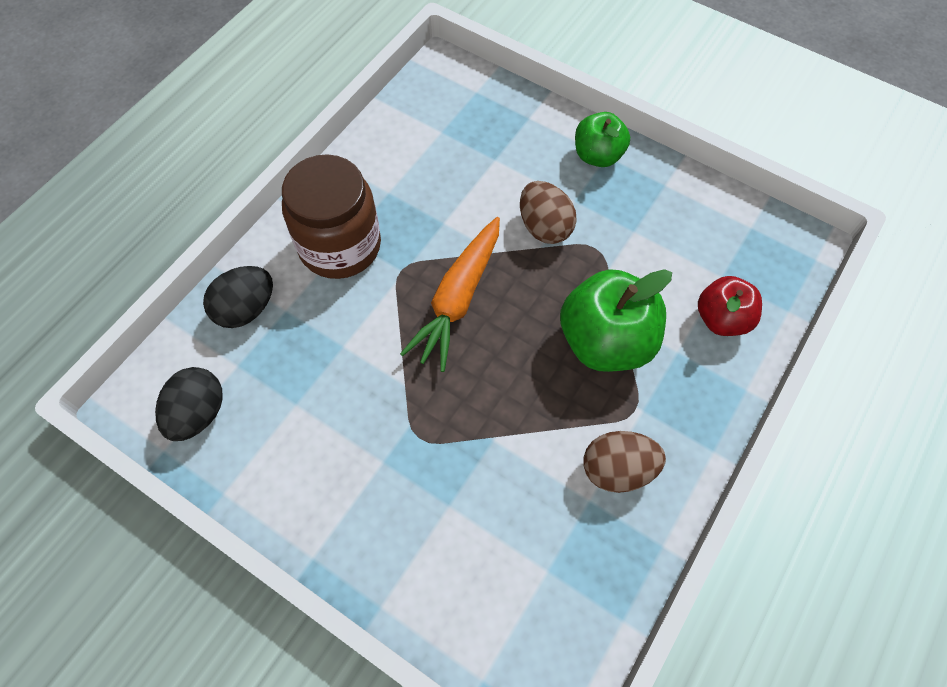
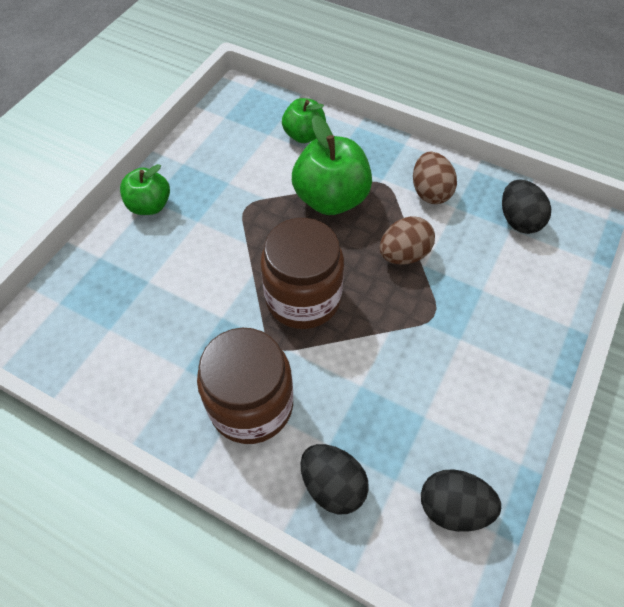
camera: 95 degrees left, 5 degrees down
(458, 299) = (303, 298): orange carrot -> brown jar
(544, 227) = (226, 240): brown egg -> brown egg (403, 254)
(562, 586) = (518, 220): none -> black egg
(722, 319) = (304, 135): red apple -> green apple

